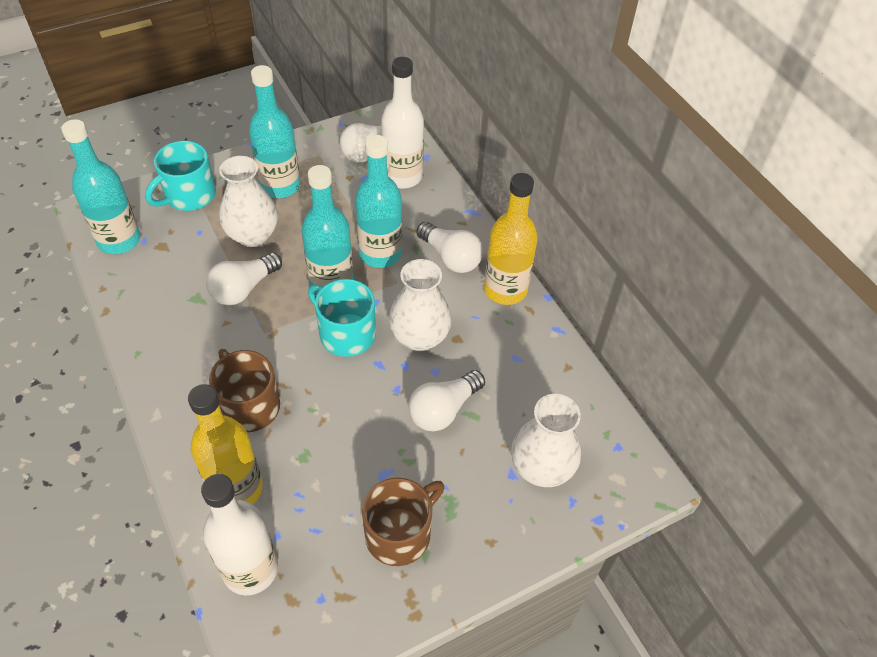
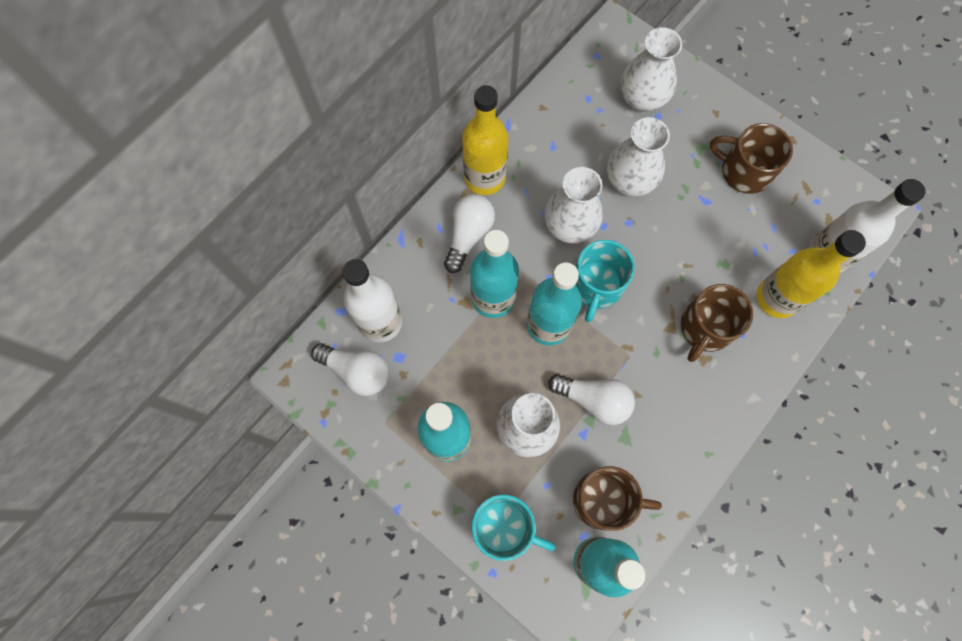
camera: 110 degrees left, 20 degrees up
(159, 263) = (604, 500): none -> brown mug
(443, 410) = (629, 181): white light bulb -> white vase

